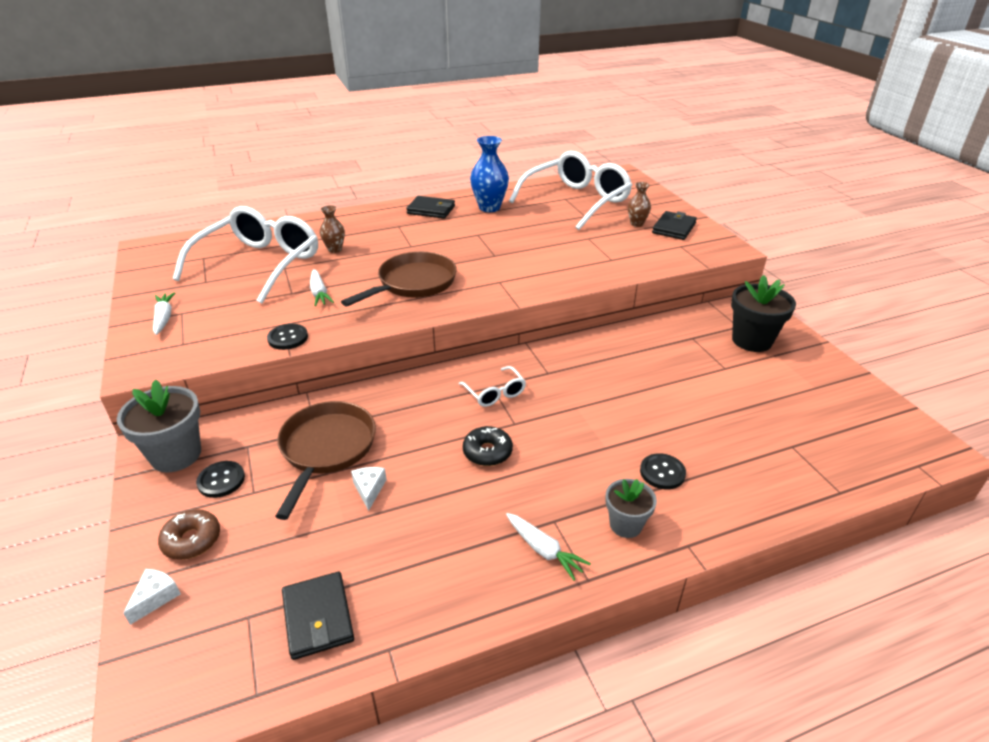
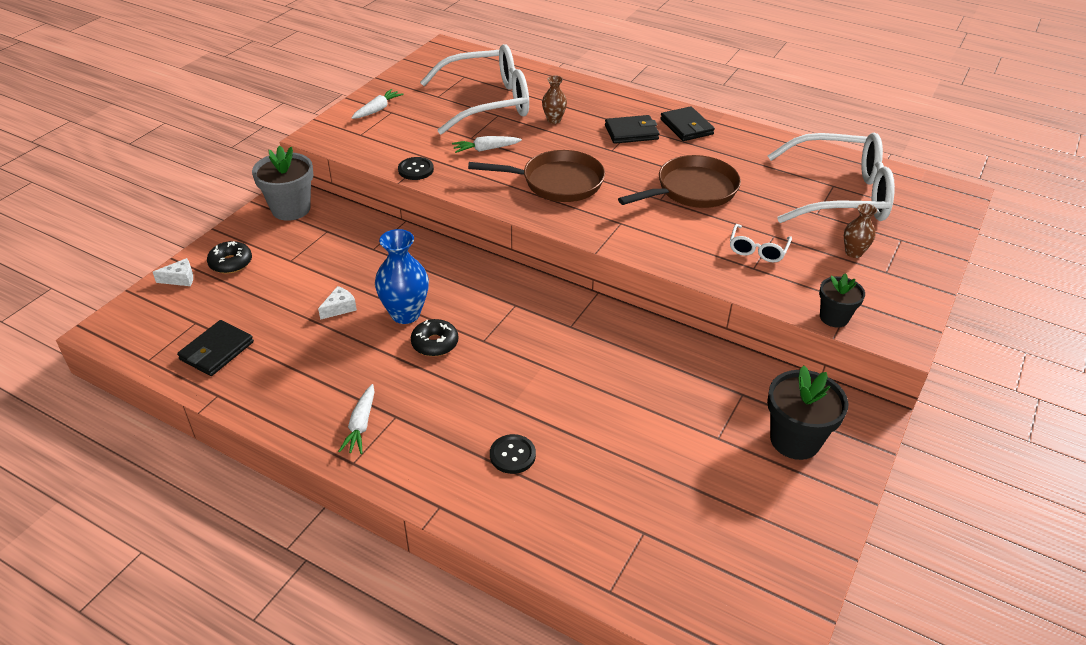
camera: 50 degrees right, 5 degrees up
(192, 540) = (231, 263): brown donut -> black donut
(221, 480) = (287, 241): black button -> none
(319, 293) = (485, 149): white carrot -> white carrot turned 45 degrees clockwise
(326, 449) = (358, 265): brown pan -> brown pan (692, 190)
(489, 208) = (741, 153): blue vase -> blue vase (405, 314)
(495, 393) = (508, 311): white glasses -> white glasses (757, 250)
(625, 525) = (428, 459): grey flower pot -> none
(674, 228) = (884, 281): black wallet -> black wallet (631, 132)
(690, 258) = (834, 317): none -> black flower pot

